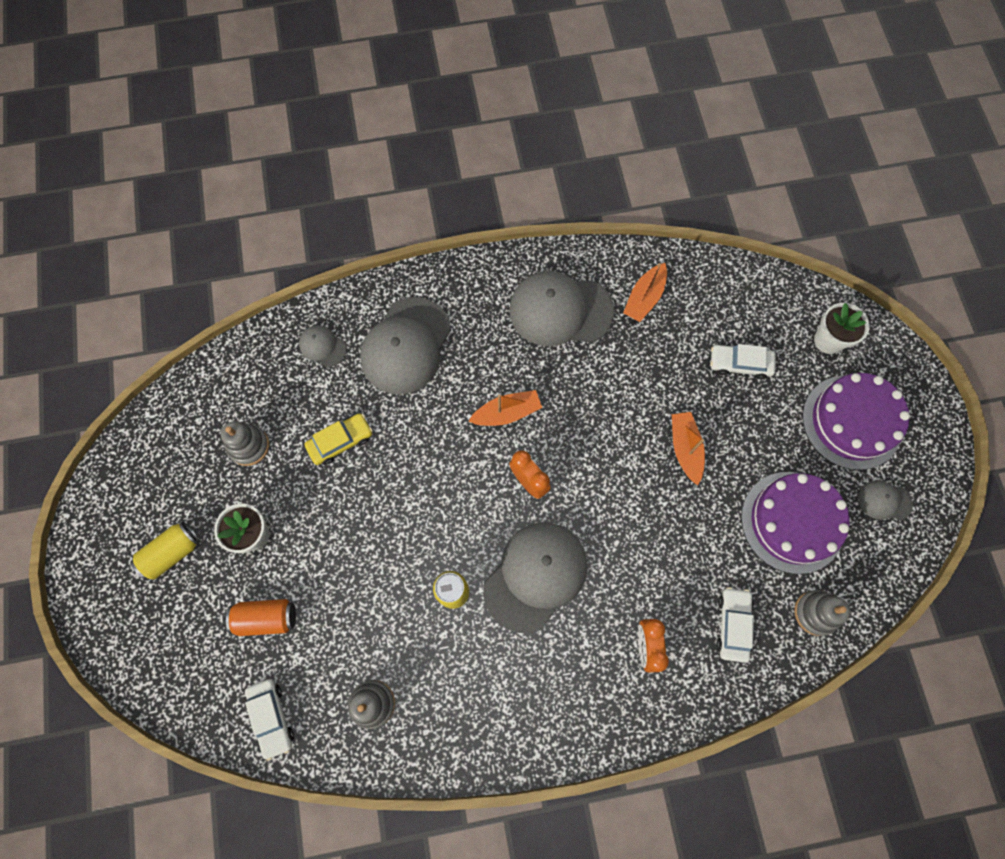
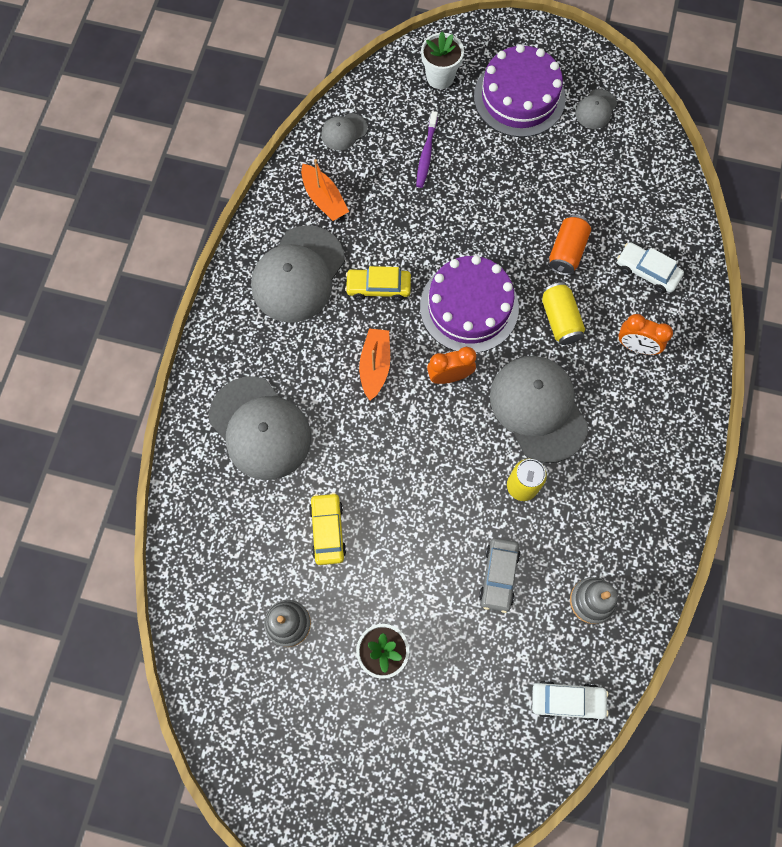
camera: 65 degrees left, 0 degrees up
(171, 553) = (364, 744): yellow can -> yellow can (560, 320)
(266, 618) = (471, 670): orange can -> orange can (567, 252)
(322, 346) = (218, 509): grey cap -> grey cap (344, 132)
(360, 606) = (498, 576): none -> grey car
(583, 382) = (378, 287): none -> yellow car
(685, 448) = (481, 234): orange boat -> none
(740, 364) = (426, 154): white car -> purple toothbrush
(792, 522) = (582, 184): purple cake -> purple cake (469, 307)
(815, 613) = (663, 205): grey stacking toy -> none

